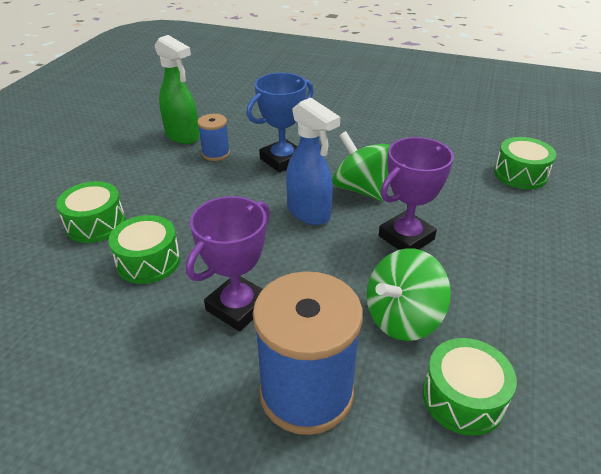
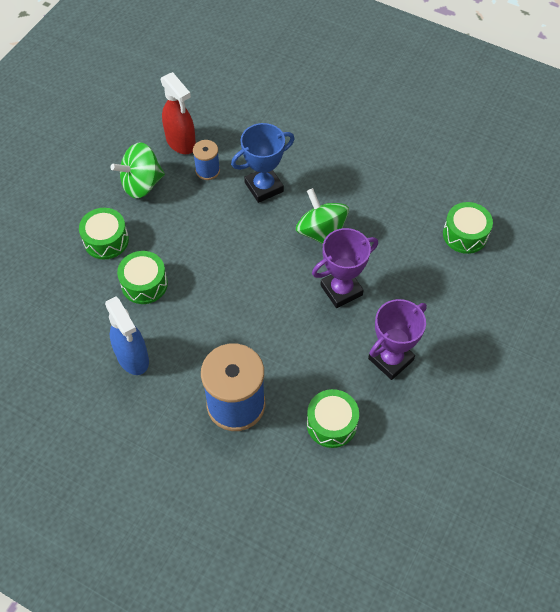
camera: 10 degrees right, 20 degrees up
(183, 136) = (181, 143): green spray bottle -> red spray bottle
(238, 307) = (203, 334): purple trophy -> purple trophy (390, 359)
(309, 213) = (272, 253): blue spray bottle -> blue spray bottle (133, 358)
(402, 318) = (313, 361): green spinning top -> green spinning top (142, 184)

